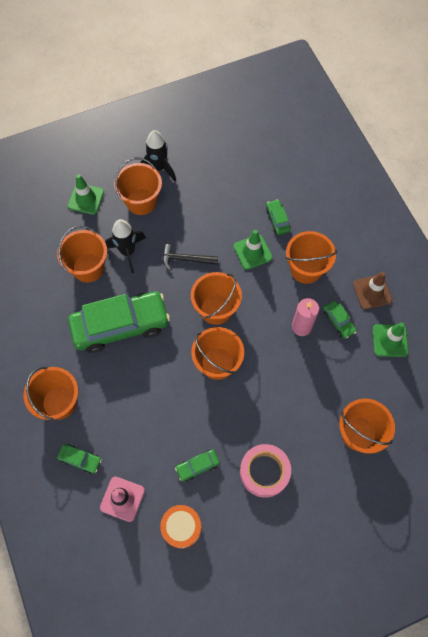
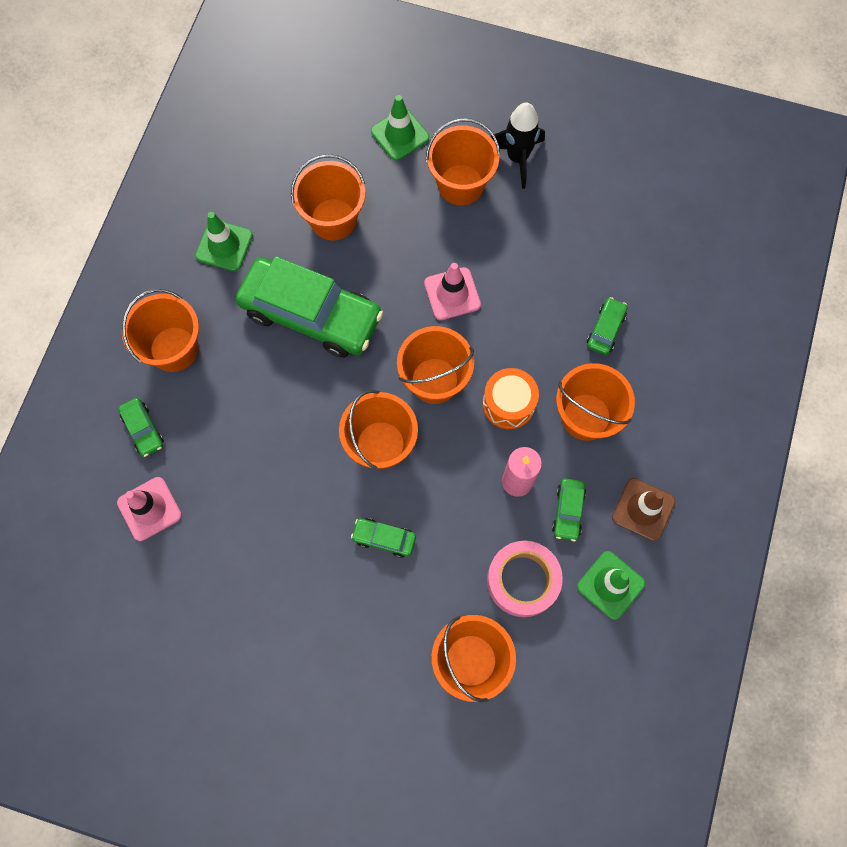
camera: 40 degrees right, 5 degrees up
(127, 252) = (393, 234): black rocket -> none
(181, 527) = (183, 593): orange drum -> orange drum (508, 404)
(186, 259) = (452, 294): black hammer -> pink traffic cone
(197, 466) = (257, 542): green car -> green car (384, 538)
(252, 252) = (539, 346): green traffic cone -> green traffic cone (224, 245)
(264, 472) = (324, 610): pink tape -> pink tape (523, 580)

